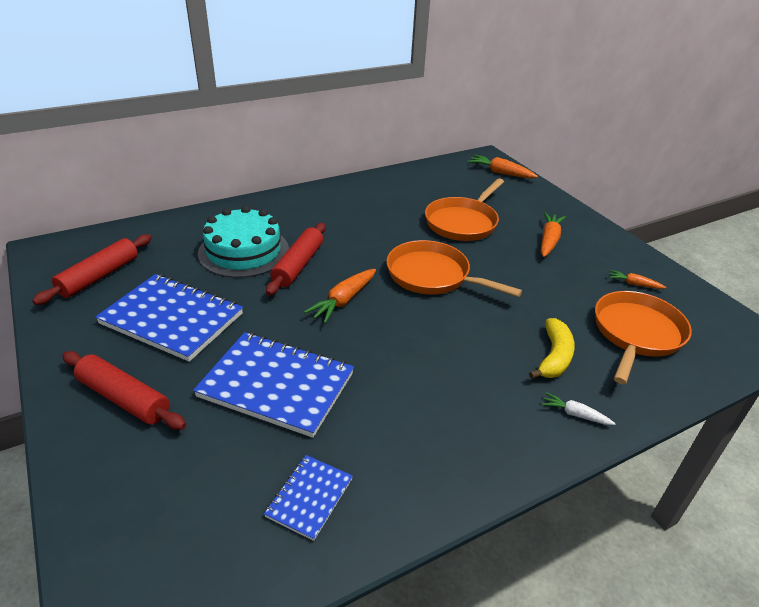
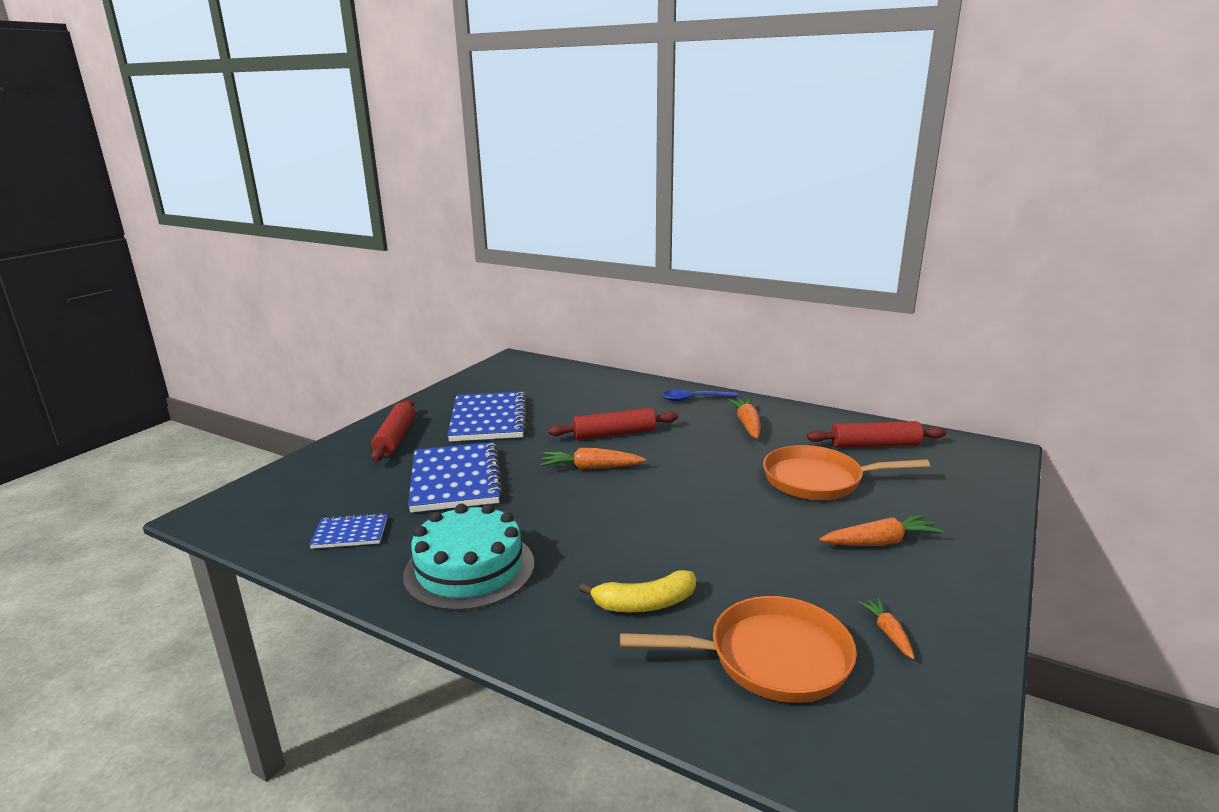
camera: 60 degrees right, 15 degrees down
(99, 276) = (506, 382): red rolling pin -> red rolling pin (875, 445)
(244, 251) = (601, 409): turquoise cake -> turquoise cake (469, 569)
(288, 206) = (694, 399): none -> blue spoon
(433, 276) = (690, 495): orange pan -> none
(500, 173) = (978, 469): orange carrot -> orange carrot (747, 424)
(574, 414) = (561, 641): white carrot -> none

